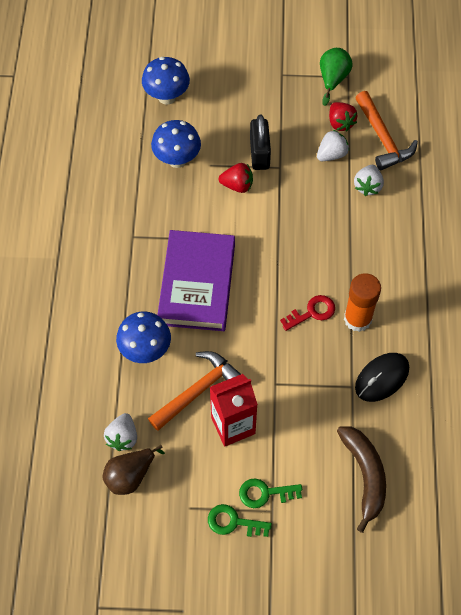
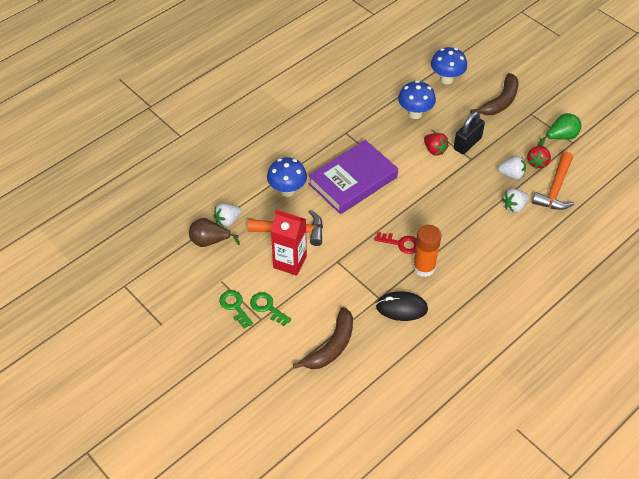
camera: 45 degrees right, 10 degrees down
(242, 83) = (500, 101): none -> brown banana

